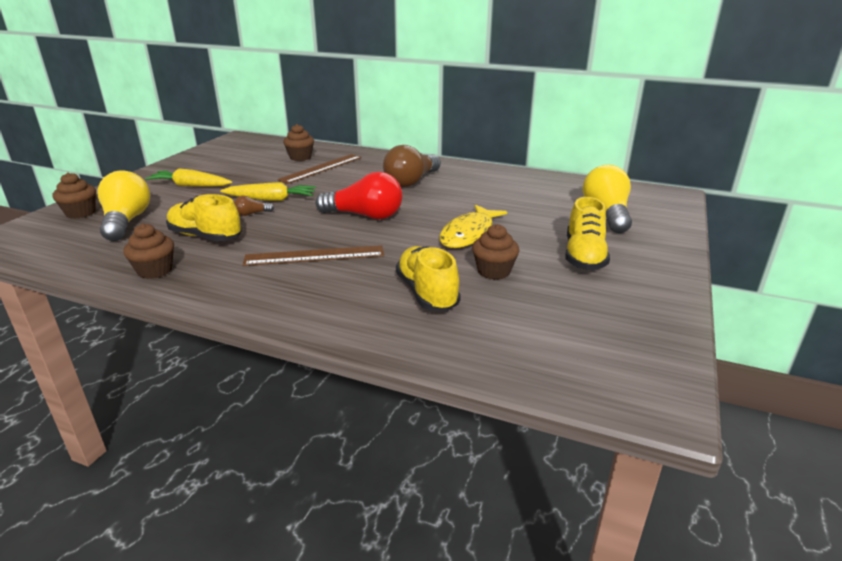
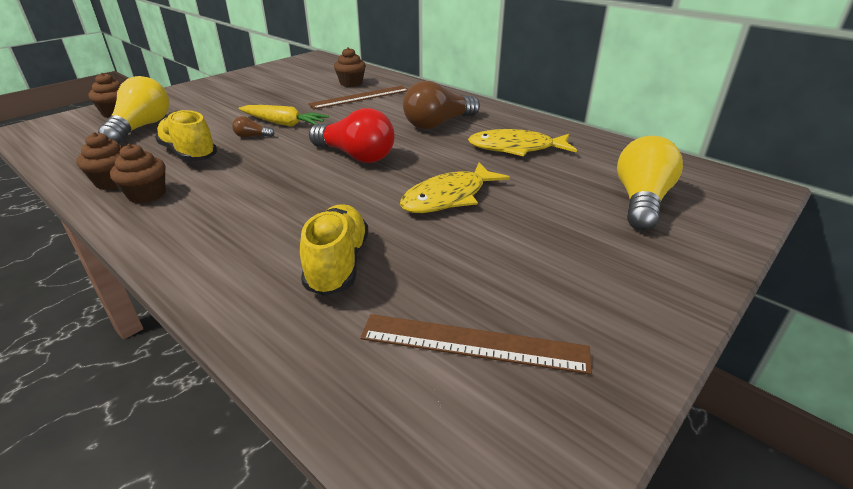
camera: 20 degrees right, 5 degrees up
(191, 186) = (228, 100): yellow carrot -> none
(314, 256) = (265, 193): brown ruler -> brown ruler (473, 343)
(490, 191) = (516, 148): none -> yellow fish
(493, 271) = (437, 252): brown cupcake -> brown cupcake (147, 195)
(584, 256) = (567, 254): yellow shoe -> none

